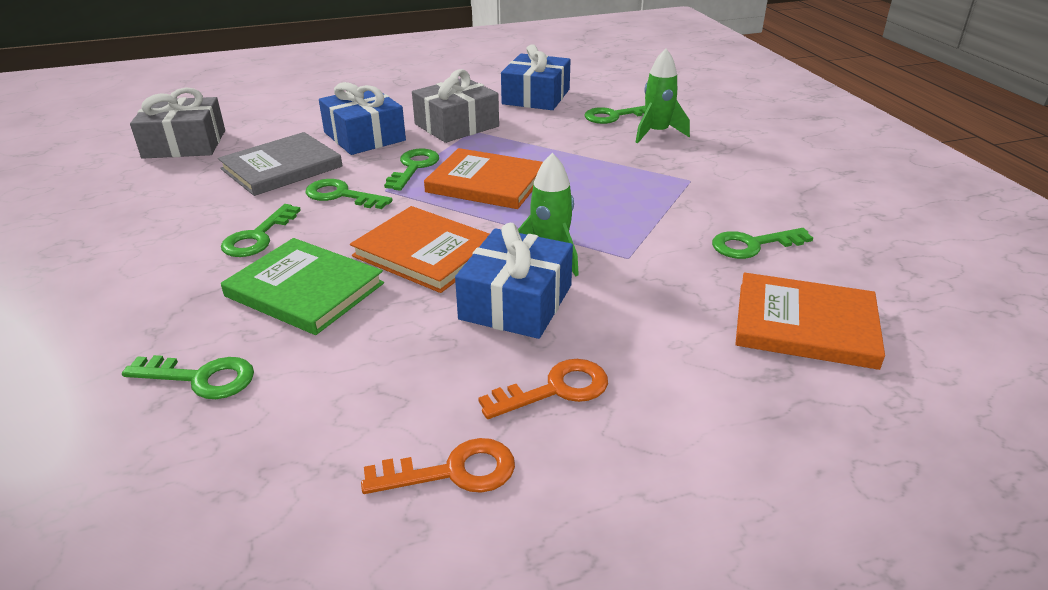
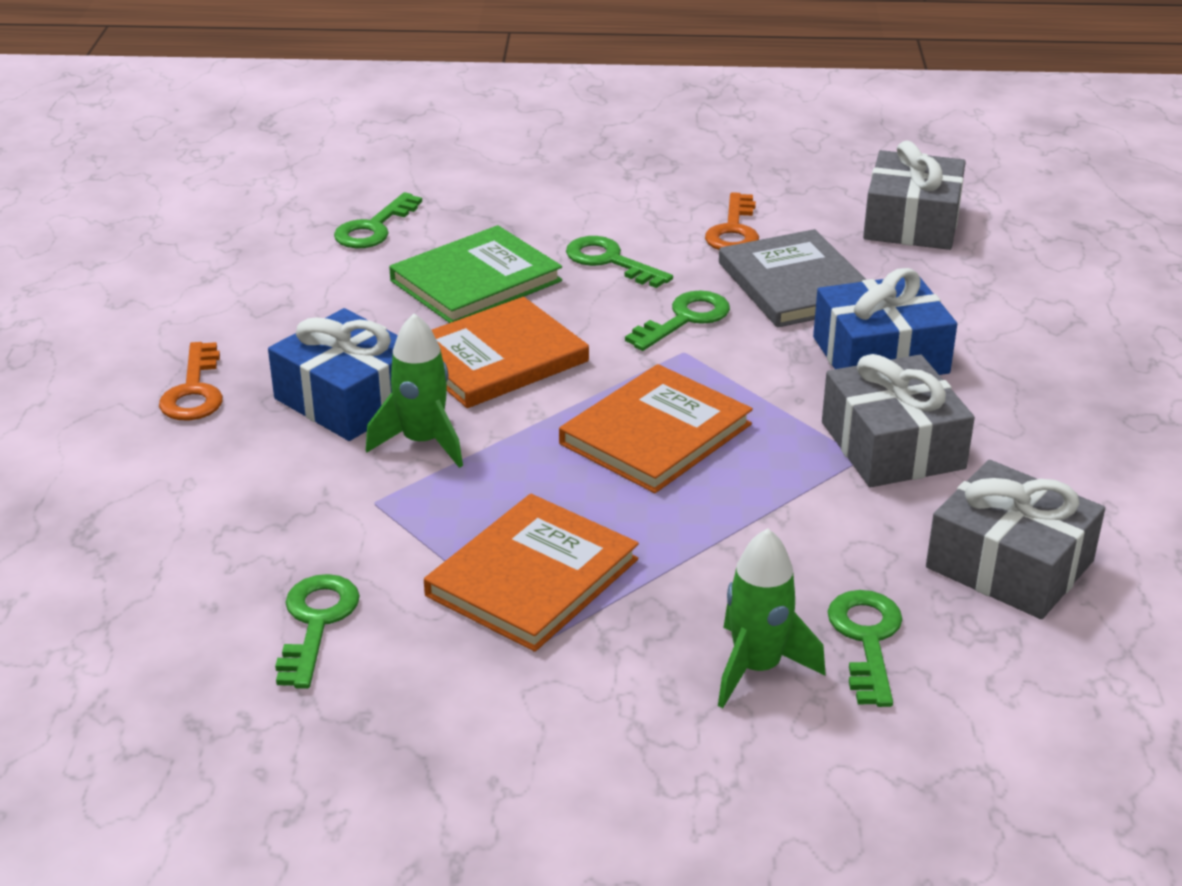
camera: 110 degrees right, 0 degrees up
(413, 167) = (742, 382): green key -> none
(453, 471) = (153, 324): orange key -> orange key (734, 230)
(536, 97) = (1009, 564): blue gift -> grey gift
(805, 325) = (128, 589): orange book -> orange book (532, 577)

